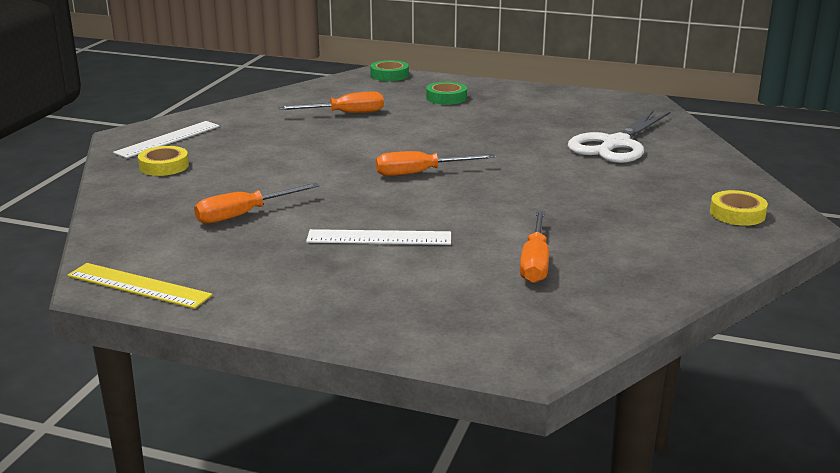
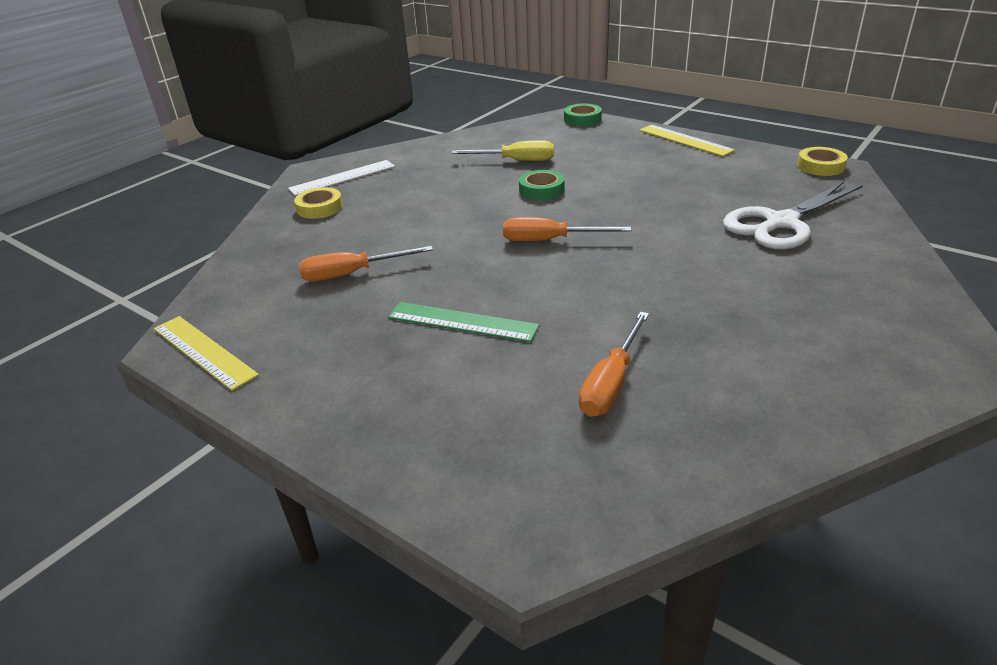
camera: 20 degrees right, 10 degrees up
(345, 113) = (516, 161): orange screwdriver -> yellow screwdriver
(379, 238) = (462, 322): white ruler -> green ruler
(446, 98) = (624, 149): green tape -> green tape (541, 190)
(499, 87) = (685, 140): none -> yellow ruler
(737, 214) = (895, 343): yellow tape -> yellow tape (820, 166)

